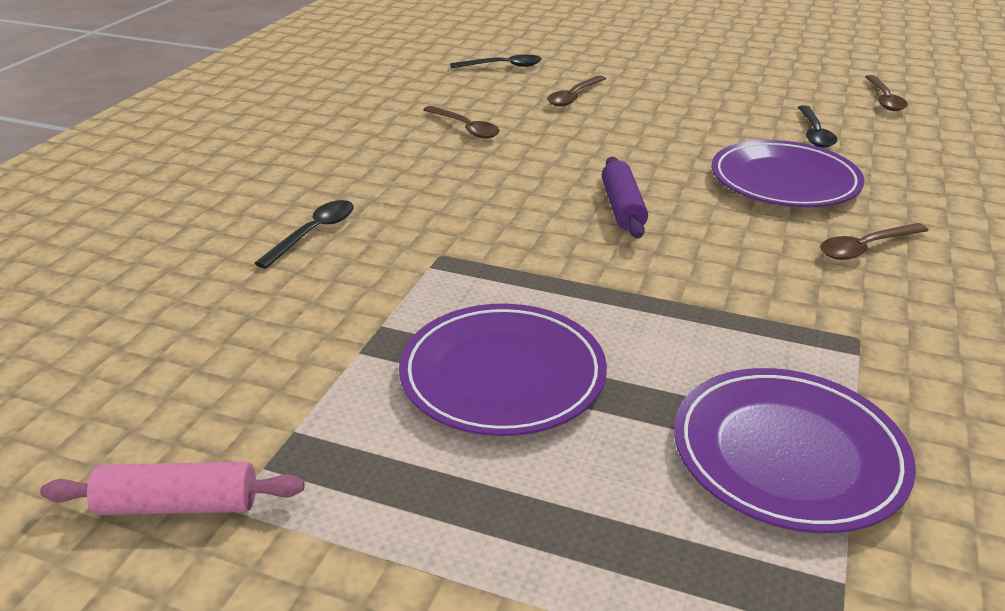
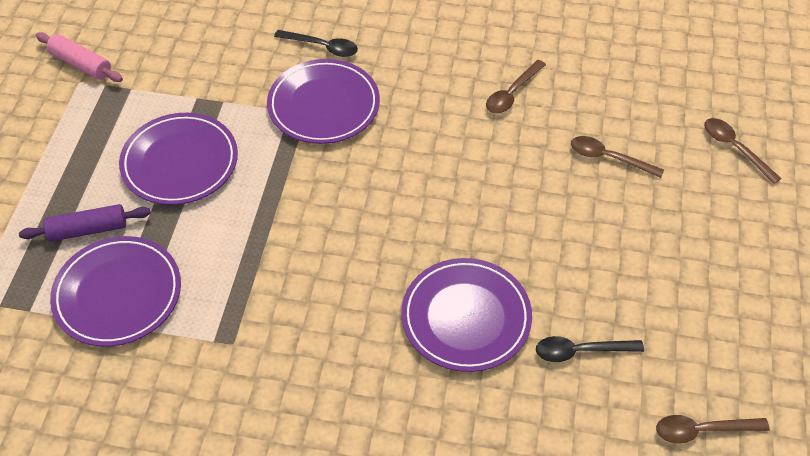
camera: 80 degrees right, 20 degrees up
(178, 505) = (81, 64): pink rolling pin -> pink rolling pin turned 45 degrees counterclockwise
(431, 240) = (324, 105): none -> purple plate
(502, 66) = (668, 97): black spoon -> none
(622, 208) = (391, 206): purple rolling pin -> purple rolling pin (88, 230)
(866, 248) = (356, 364): brown spoon -> brown spoon (735, 148)

